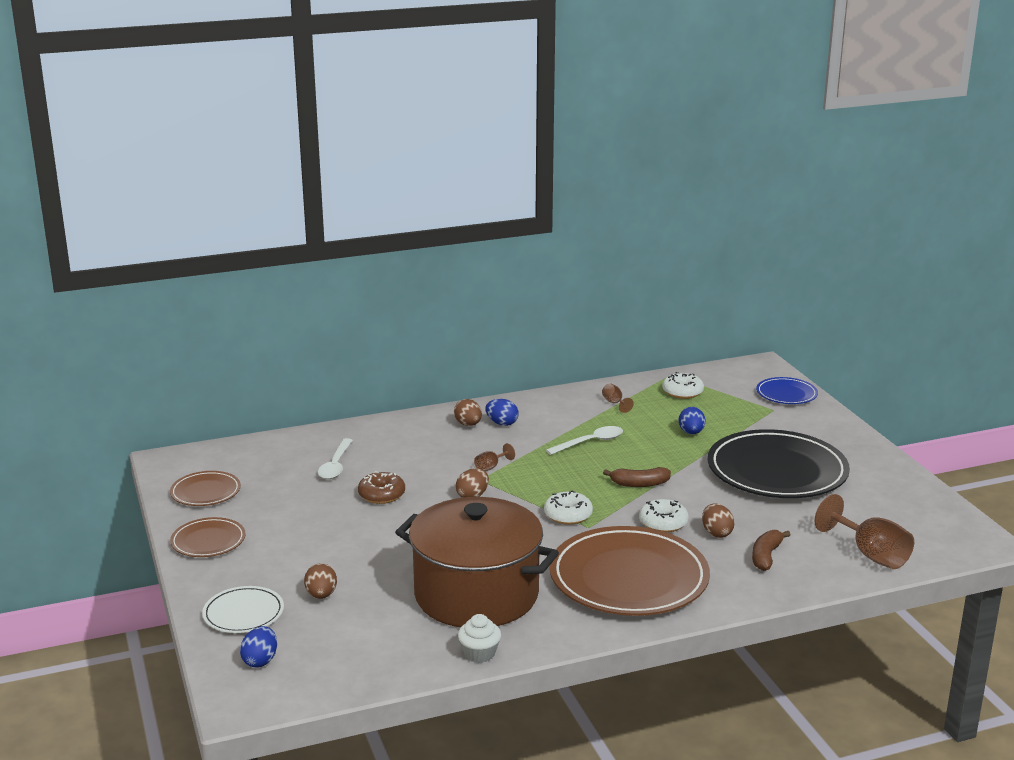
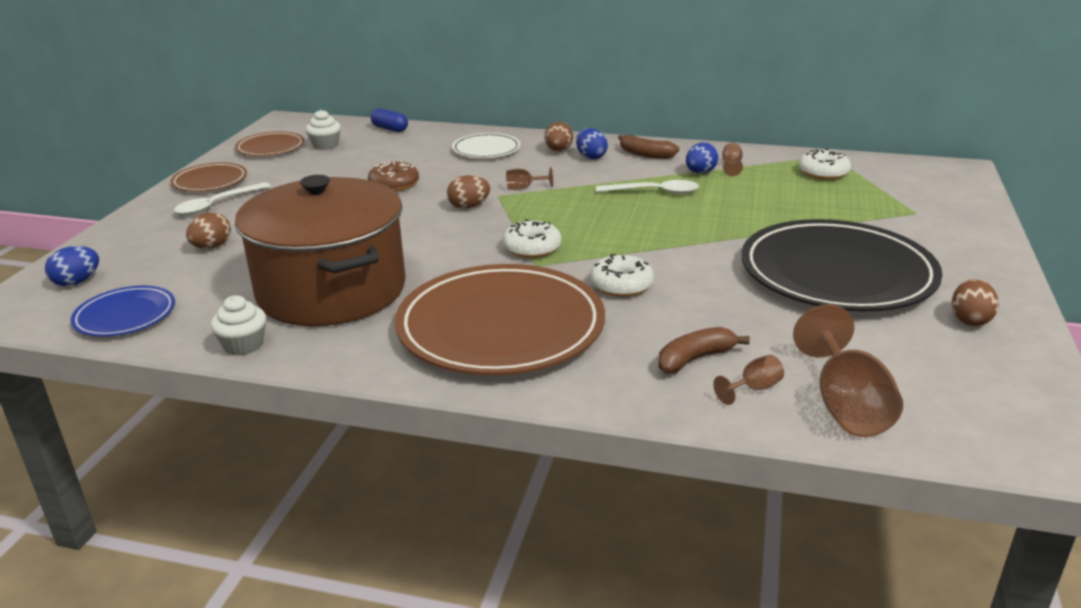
camera: 35 degrees right, 5 degrees up
(243, 613) = (135, 241): white plate -> white plate (486, 149)
(255, 475) = (325, 145): none -> white cupcake
(288, 442) = (390, 129): none -> blue capsule
(335, 465) = (396, 154): white spoon -> white spoon (217, 205)
(639, 484) = (650, 241): brown banana -> brown banana (645, 154)
(691, 433) = (780, 210): blue egg -> blue egg (700, 173)
(716, 533) = (668, 314): brown egg -> brown egg (970, 320)
(786, 394) = (954, 202): blue plate -> blue plate (125, 315)
(816, 562) = (753, 388): none -> brown goblet

